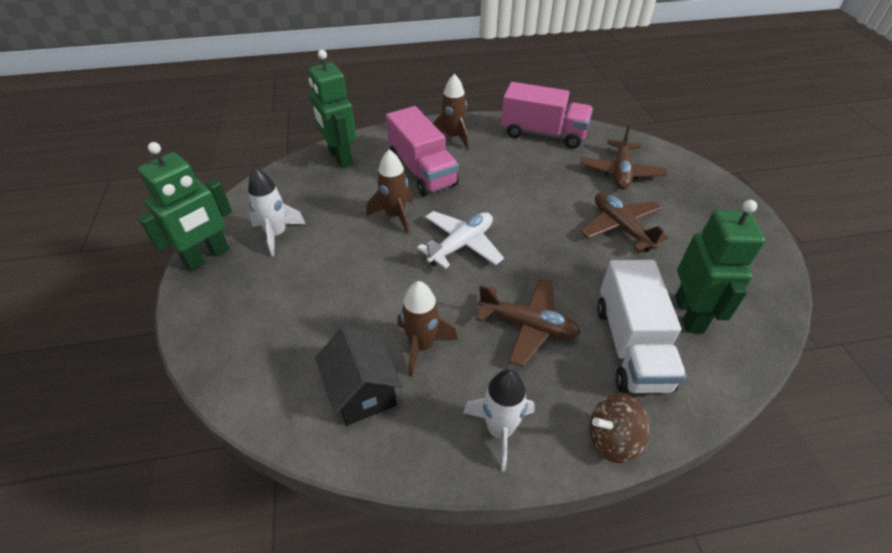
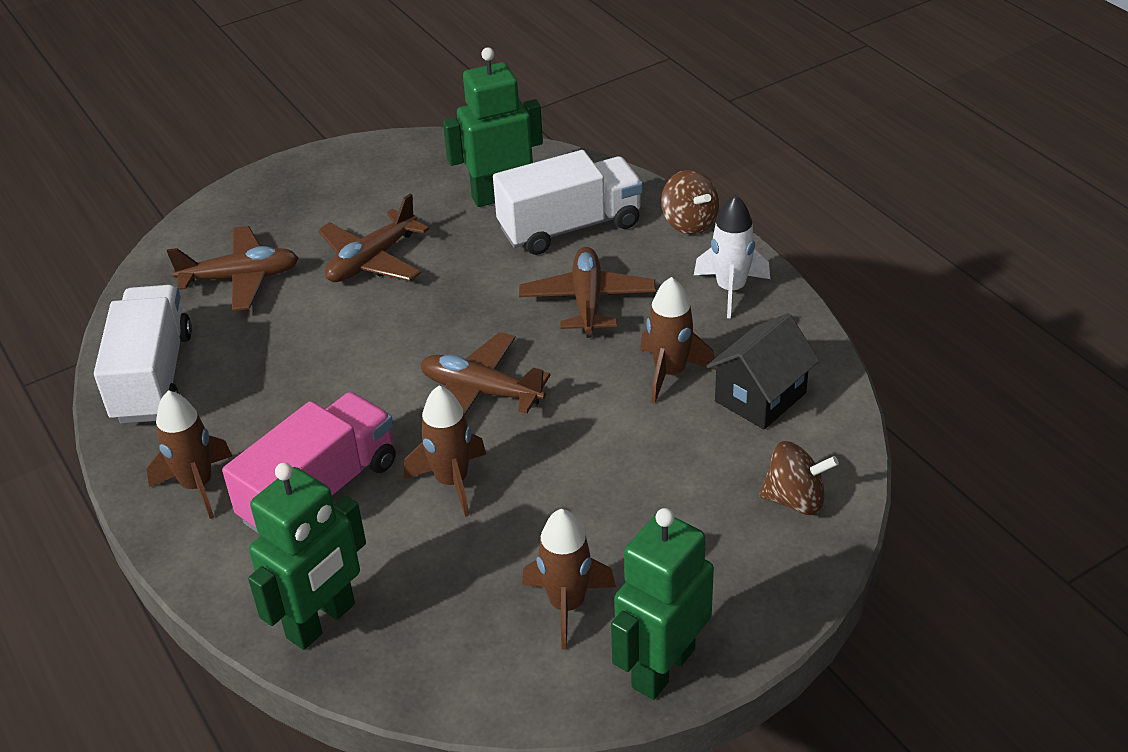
camera: 110 degrees left, 5 degrees down
(207, 256) = (662, 668): green robot -> green robot turned 75 degrees counterclockwise
(257, 367) = (795, 500): none -> brown spinning top
(277, 234) = (567, 605): white rocket -> brown rocket
(461, 245) = (481, 392): white plane -> brown plane
(543, 134) = (153, 377): pink truck -> white truck

